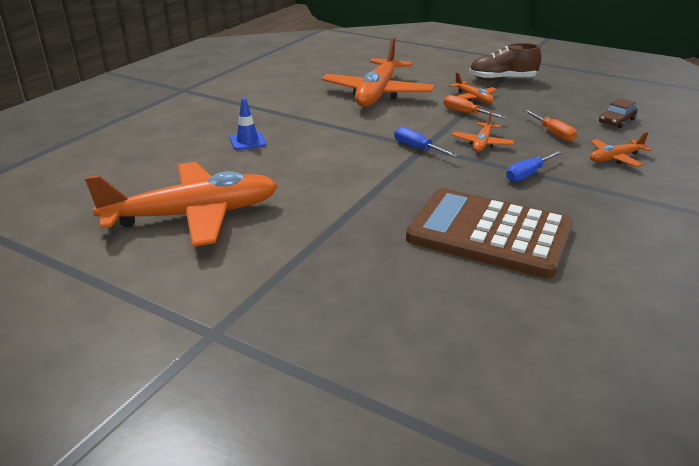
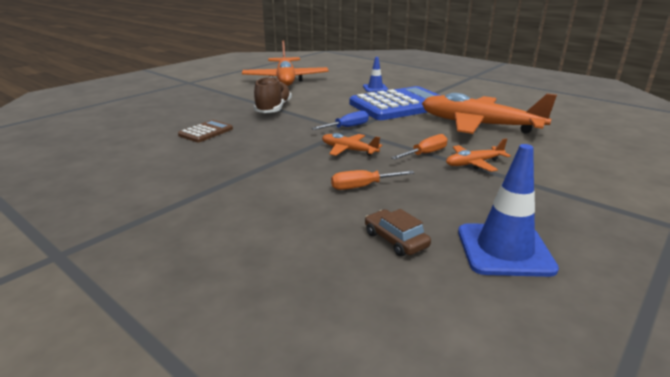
camera: 100 degrees right, 5 degrees down
(323, 126) = (399, 105): none -> blue calculator
(489, 233) = (206, 132): brown calculator -> brown calculator, size x0.45
(502, 79) = (555, 191): brown shoe -> brown shoe (273, 109)
(527, 174) = (278, 157): blue screwdriver -> none
(593, 96) = (504, 250): none -> blue traffic cone
(615, 158) = (285, 206): orange plane -> none

